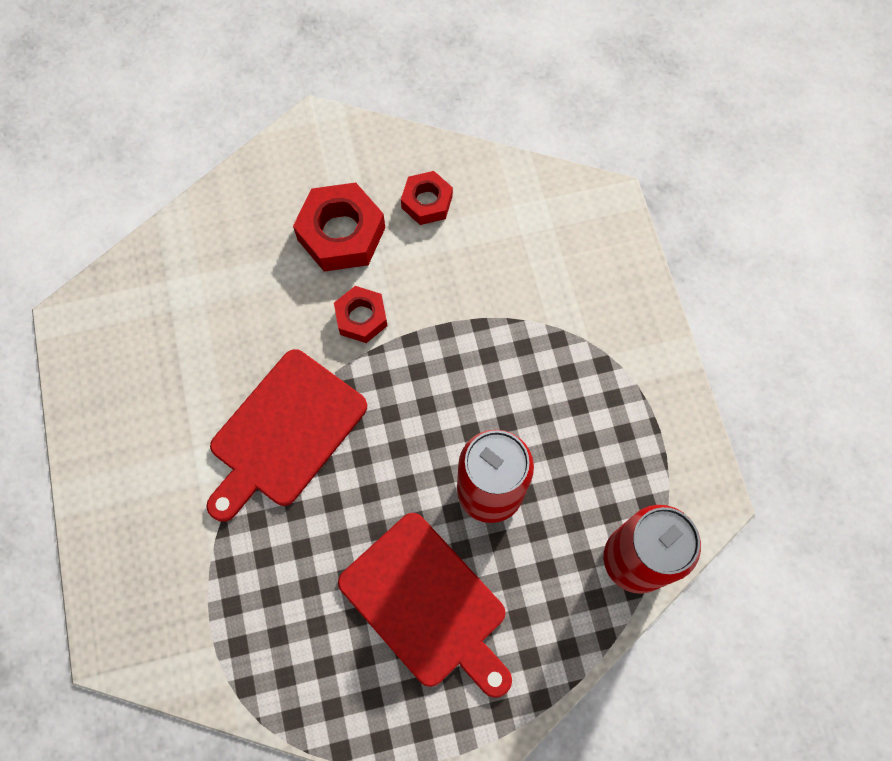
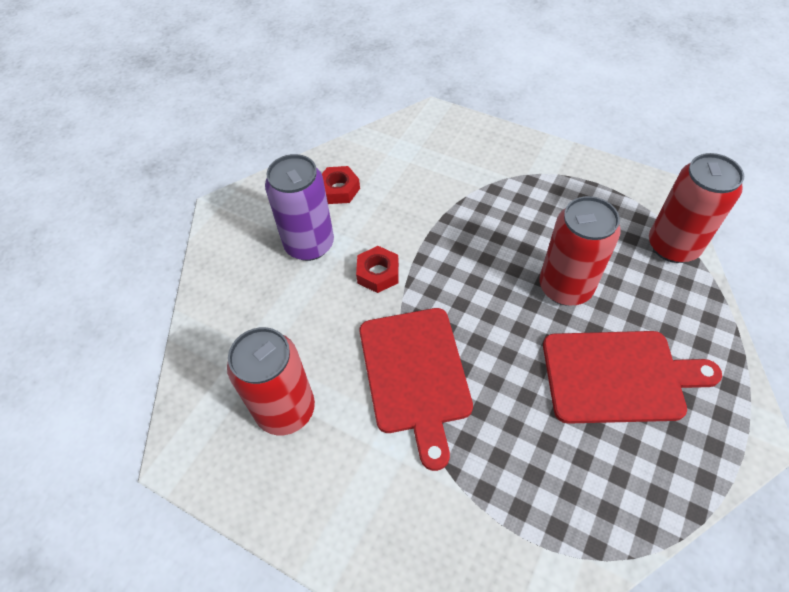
camera: 45 degrees left, 15 degrees down
(170, 360) = (285, 409): none -> red can
(341, 234) = (309, 244): red nut -> purple can

